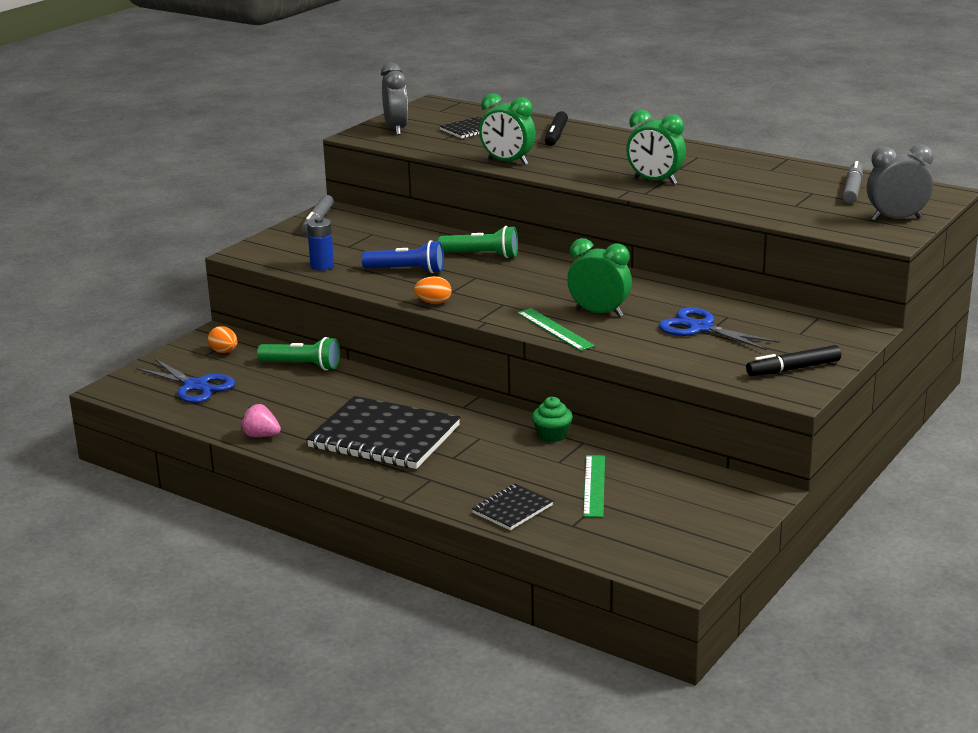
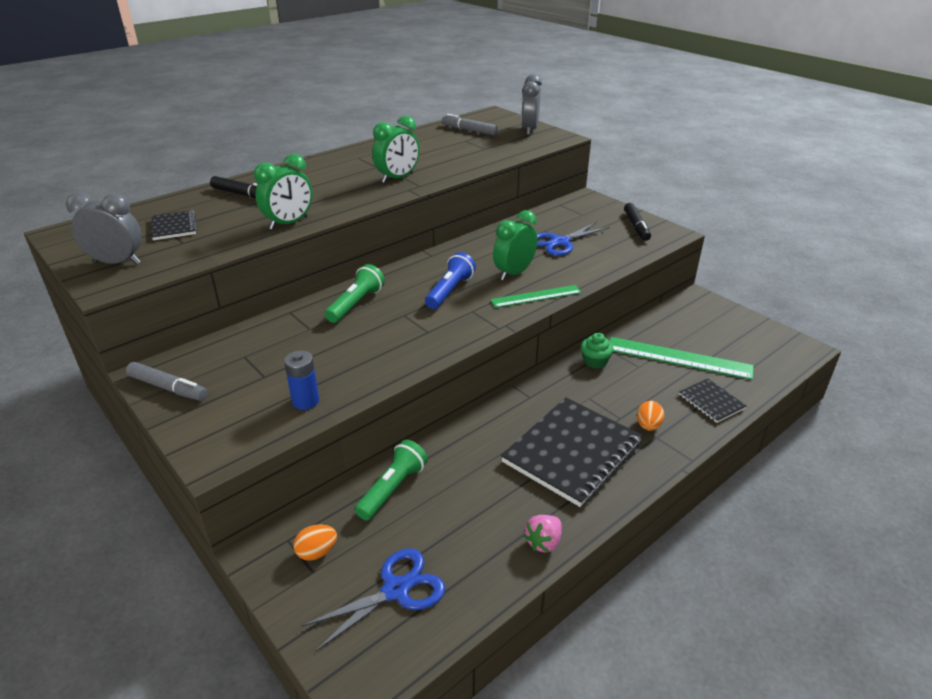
camera: 75 degrees left, 10 degrees up
(406, 270) = (360, 349): blue flashlight -> blue flashlight (449, 291)
(433, 303) = (448, 345): orange egg -> orange egg (648, 426)
(594, 485) = (678, 358): green ruler -> green ruler, size x1.58

